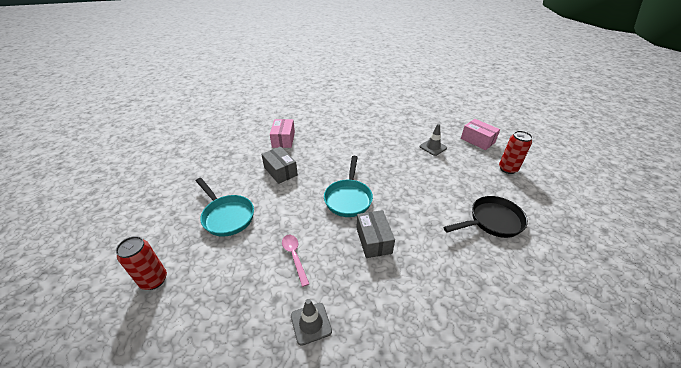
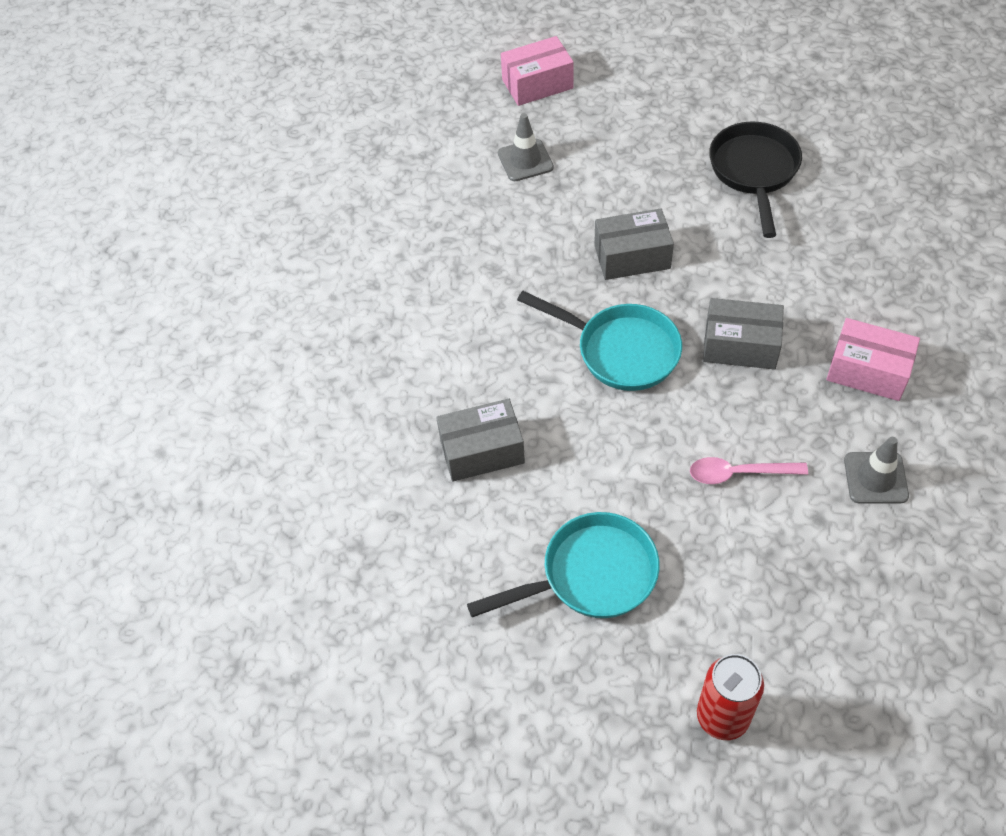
camera: 65 degrees left, 15 degrees up
(283, 139) = (356, 421): pink box -> pink box (868, 371)
(404, 190) = (632, 257): none -> grey box
(507, 169) = (639, 86): red can -> none

